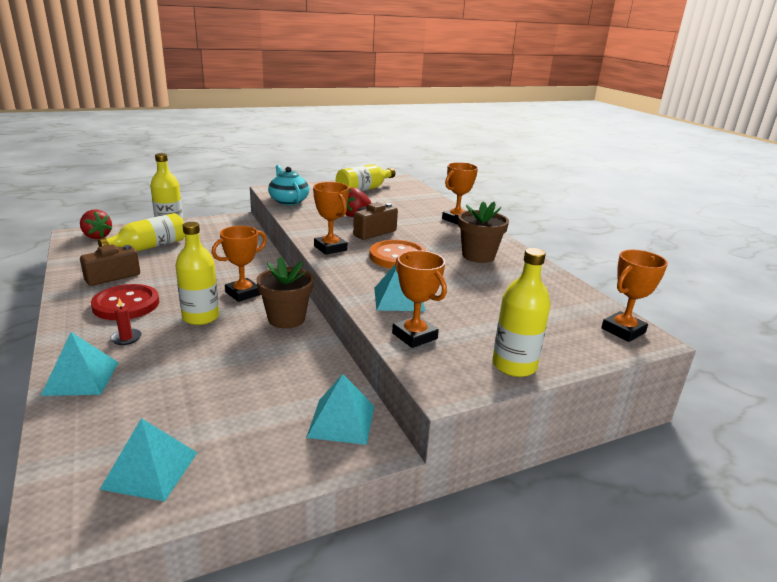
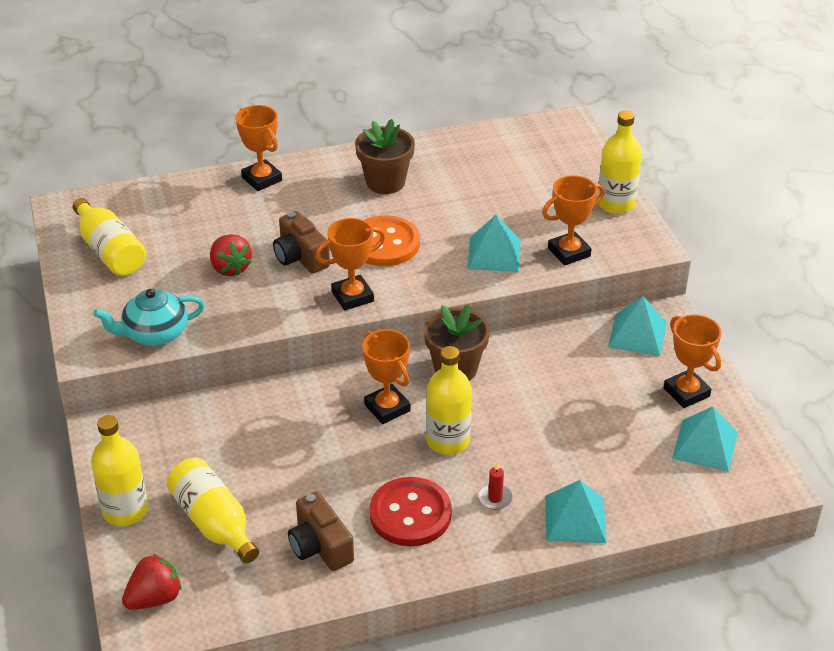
camera: 80 degrees left, 15 degrees up
(623, 330) = (556, 131): orange trophy -> orange trophy (686, 392)

